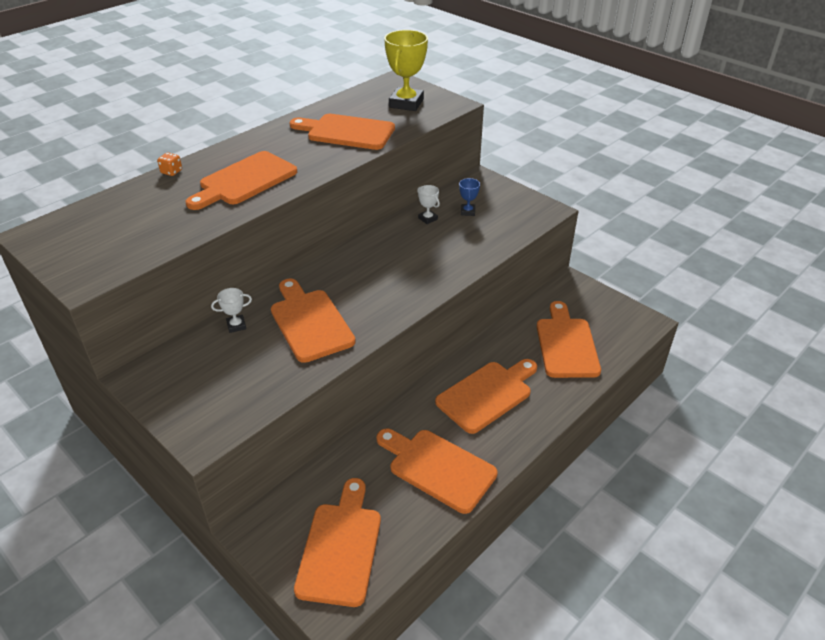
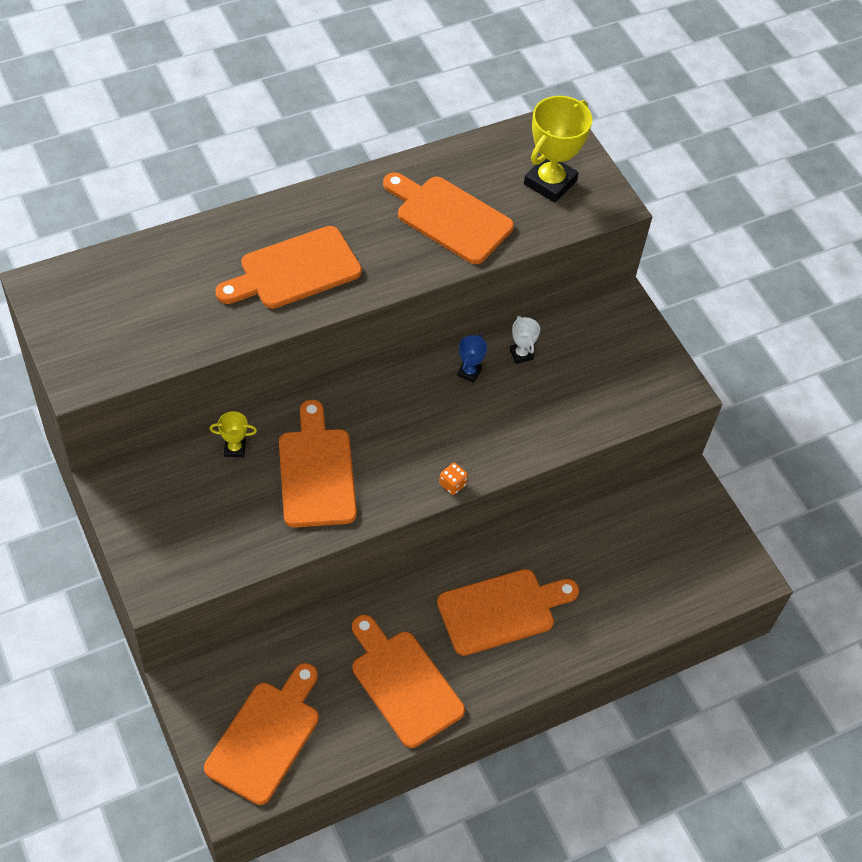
camera: 15 degrees right, 15 degrees up
(171, 172) = (215, 226): orange dice -> orange dice (452, 484)
(236, 326) = (235, 449): white trophy -> yellow trophy
(467, 212) = (577, 359): blue trophy -> blue trophy (469, 372)
(566, 344) = (632, 574): orange cutting board -> none

